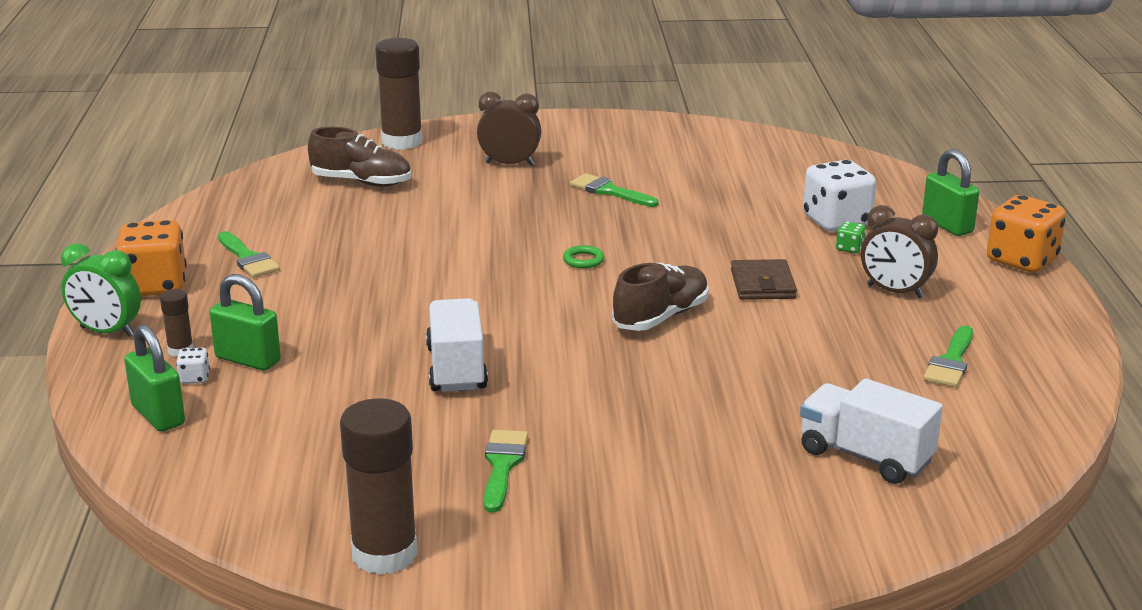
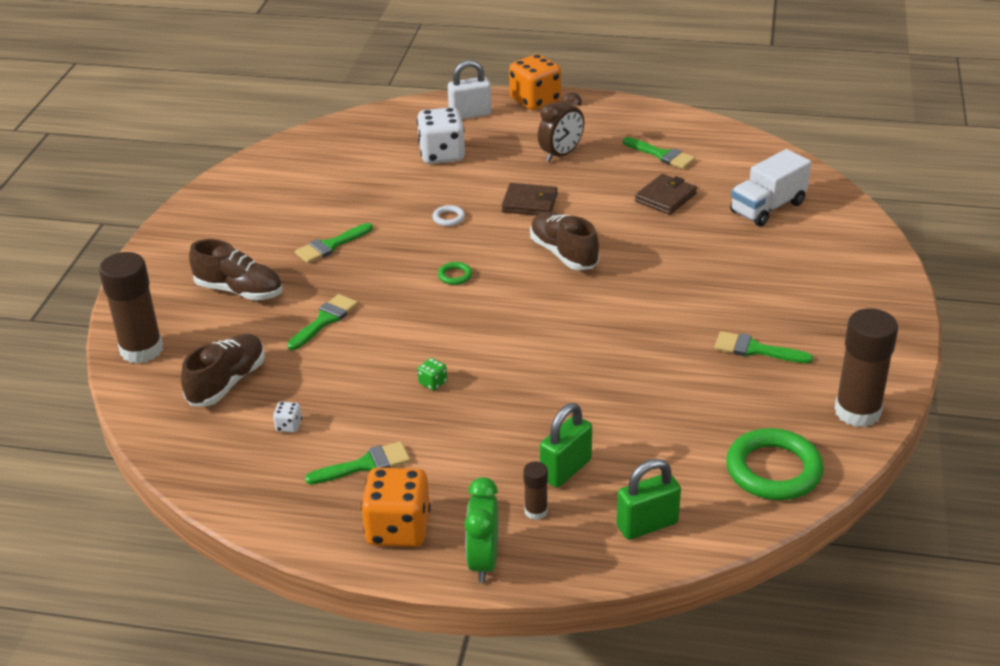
camera: 75 degrees left, 10 degrees up
(107, 332) = (483, 561): green clock -> green clock turned 150 degrees clockwise
(194, 378) = (589, 502): white dice -> white dice (289, 426)
(256, 492) = (773, 470): none -> green ring
(456, 368) = (613, 357): white truck -> none
(474, 208) = (325, 320): none -> green brush
(509, 164) = (239, 291): brown clock -> brown shoe
(699, 242) = (448, 218): none -> white ring
(838, 373) = (665, 197): none -> brown wallet
(849, 248) = (488, 158): green dice -> green dice (433, 383)
(947, 225) = (470, 114): green padlock -> white padlock

